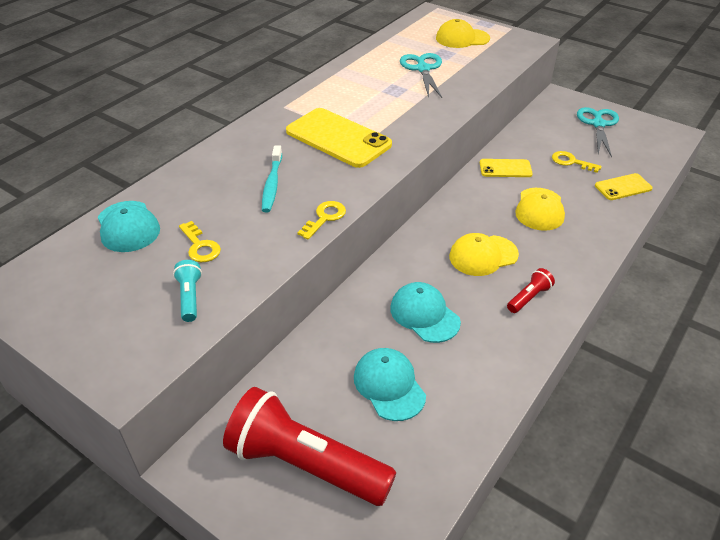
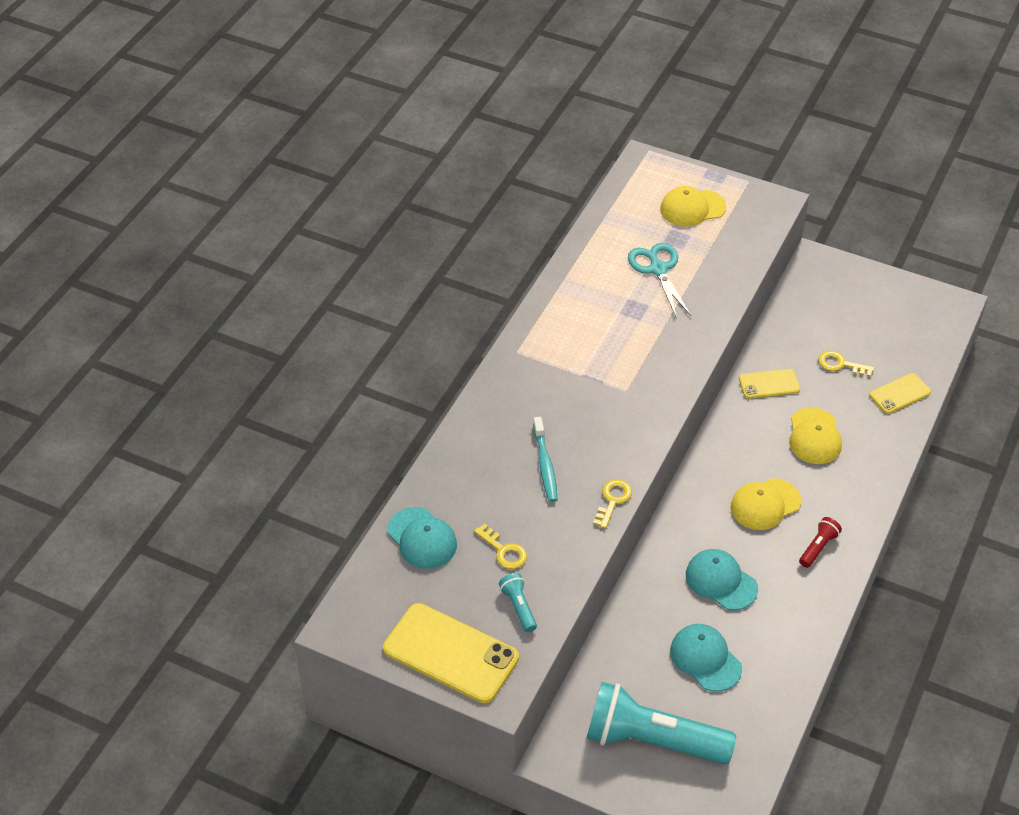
camera: 10 degrees left, 5 degrees up
(305, 464) = (652, 740): red flashlight -> turquoise flashlight
(338, 138) = (593, 392): yellow phone -> yellow phone (451, 653)
(598, 124) = (865, 301): turquoise scissors -> none

